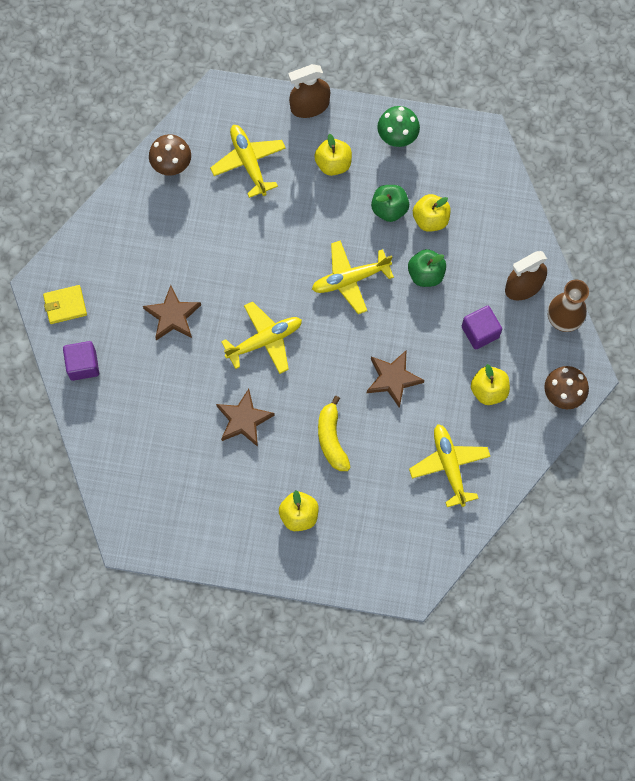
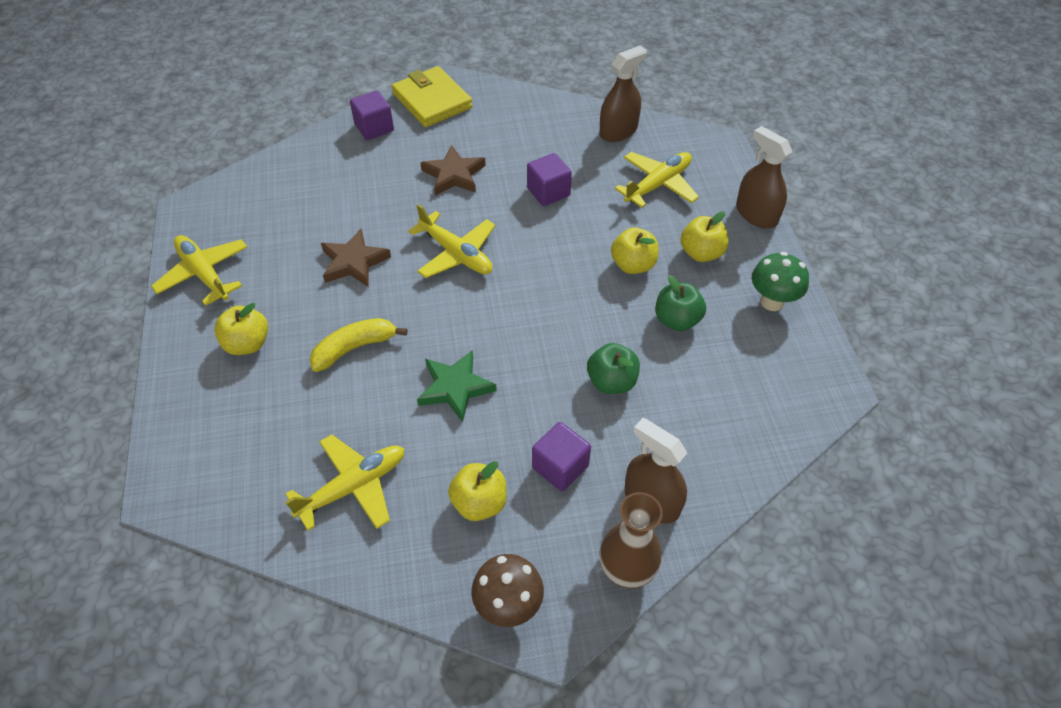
camera: 70 degrees right, 20 degrees down
(65, 305) = (432, 101): yellow wallet -> yellow wallet, size x1.68
(172, 166) = (618, 131): brown mushroom -> brown spray bottle
(223, 248) = (548, 192): none -> purple cube
(350, 279) = (566, 308): yellow plane -> yellow plane (204, 274)
(393, 379) = (455, 388): brown star -> green star
(430, 219) = (687, 365): yellow apple -> yellow apple (633, 265)

